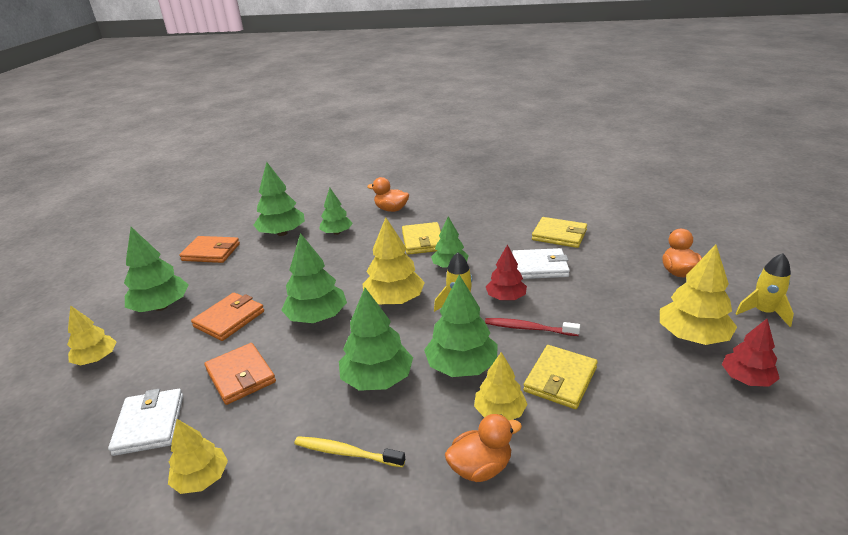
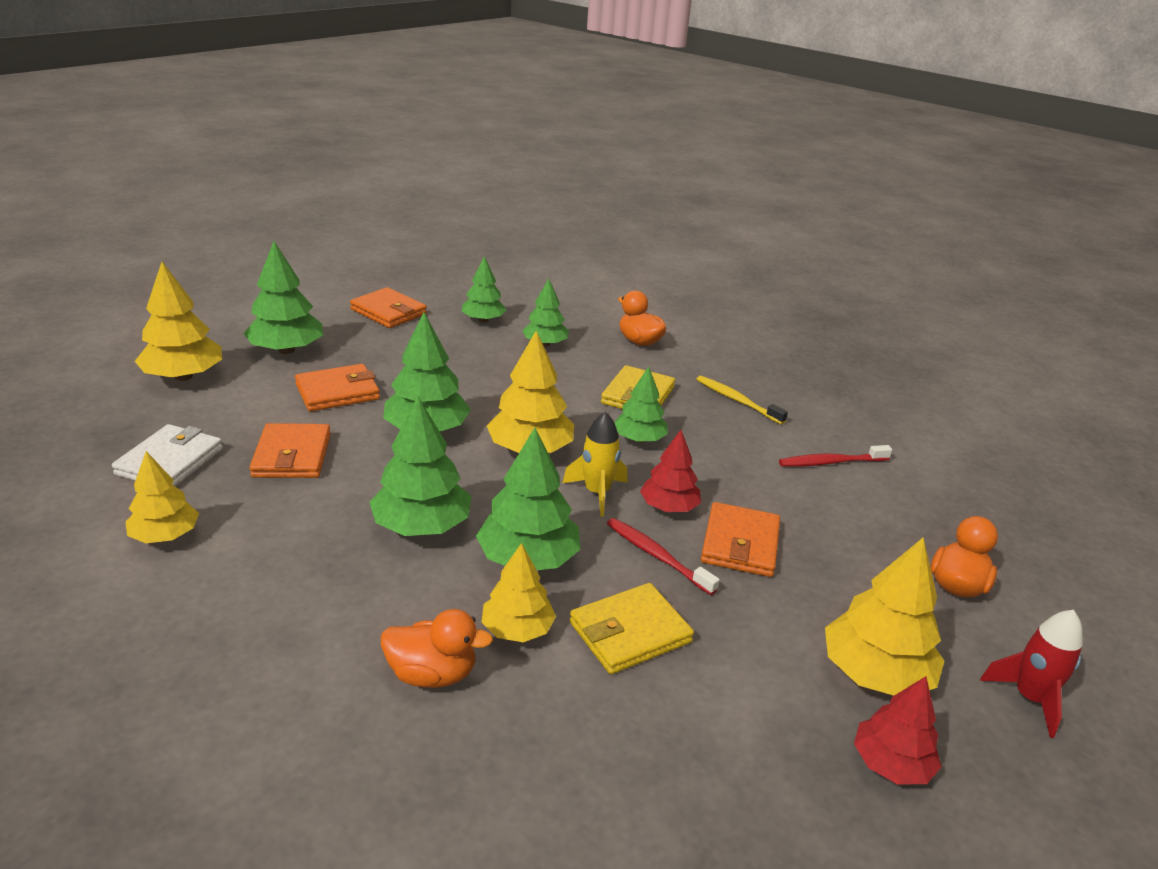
camera: 25 degrees right, 0 degrees up
(96, 359) = (183, 376): yellow tree -> yellow tree, size x1.54
(282, 233) = (483, 320): green tree -> green tree, size x0.65
(346, 453) = (314, 583): yellow toothbrush -> yellow toothbrush (737, 400)
(539, 267) = (756, 490): white wallet -> none
(559, 235) = (831, 462): yellow wallet -> red toothbrush
(562, 300) = (740, 544): none -> orange wallet
(763, 312) = (1029, 698): yellow rocket -> red rocket

